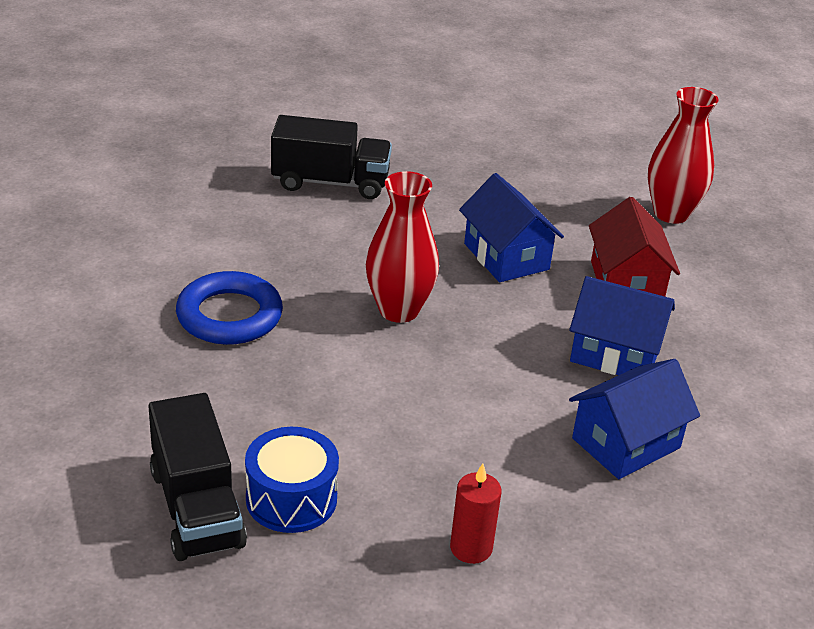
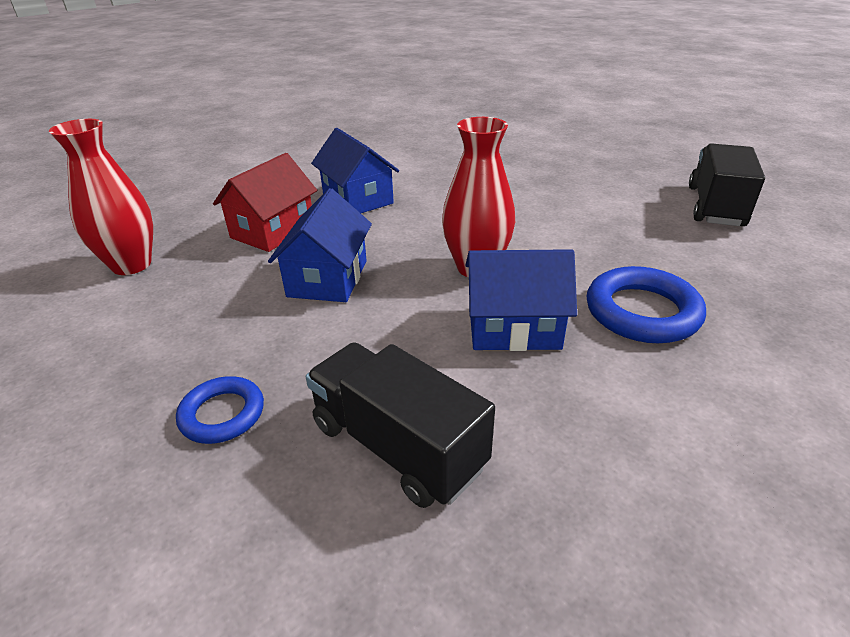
camera: 140 degrees left, 0 degrees up
(291, 498) = (648, 195): blue drum -> none
(442, 164) = (222, 414): none -> blue ring
(471, 548) = (556, 158): red candle -> none
(626, 443) = (420, 167): blue house -> blue house (513, 327)

